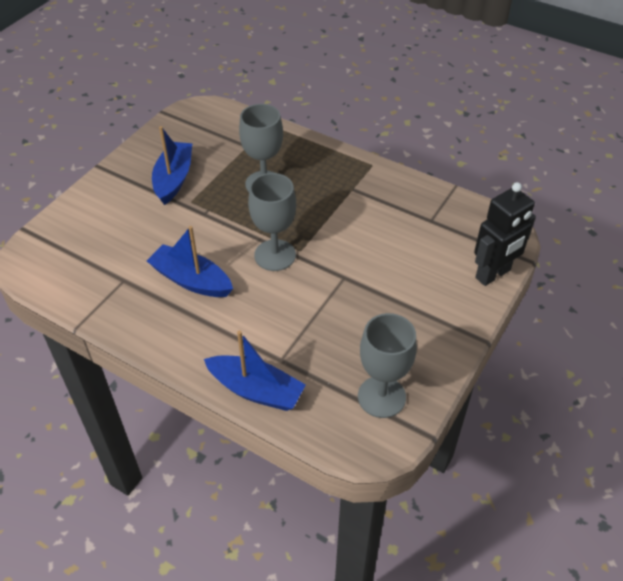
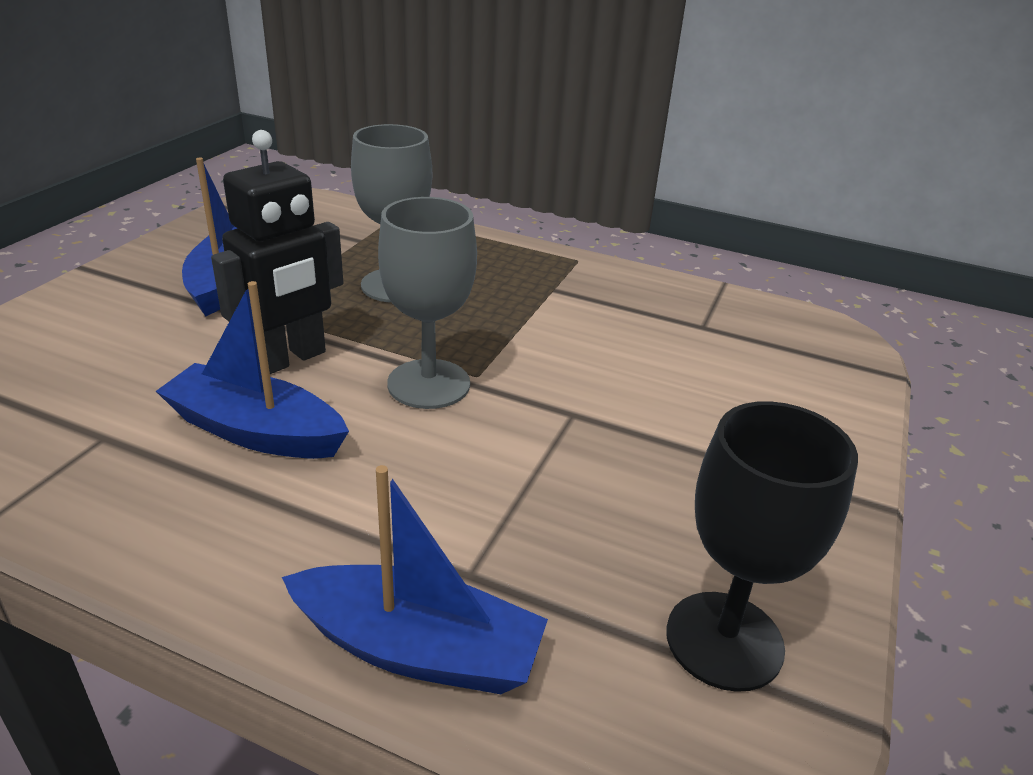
camera: 10 degrees left, 15 degrees down
(381, 397) = (724, 640): grey goblet -> black goblet
(493, 274) = (849, 398): black robot -> black robot (290, 359)

